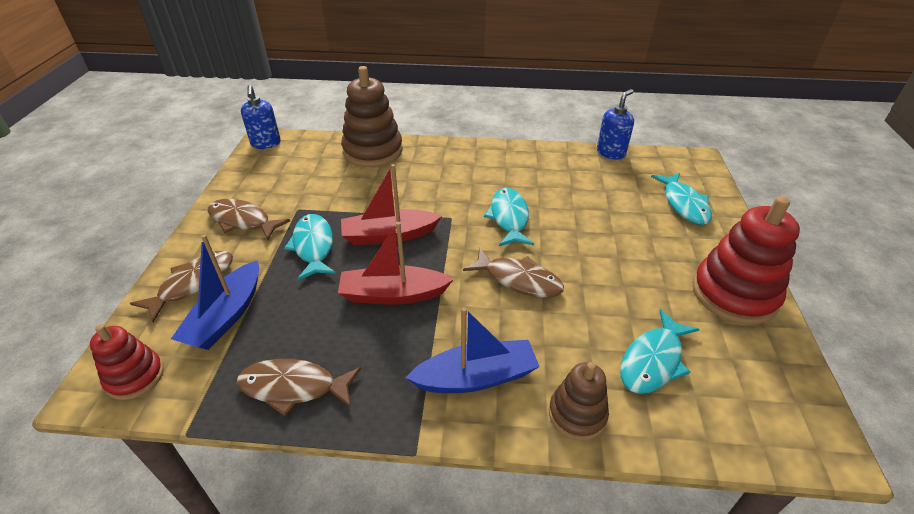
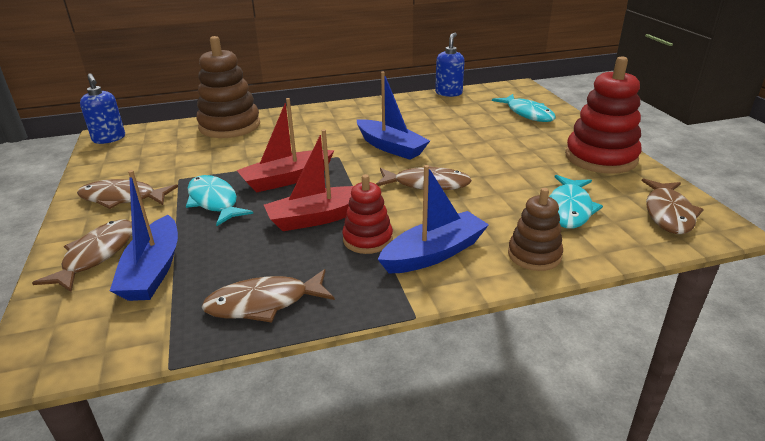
camera: 20 degrees left, 10 degrees down
(135, 377) = (76, 341): red stacking toy -> red stacking toy (367, 239)
(509, 218) = (391, 147): turquoise fish -> blue boat
(768, 404) = (668, 213): none -> brown fish

